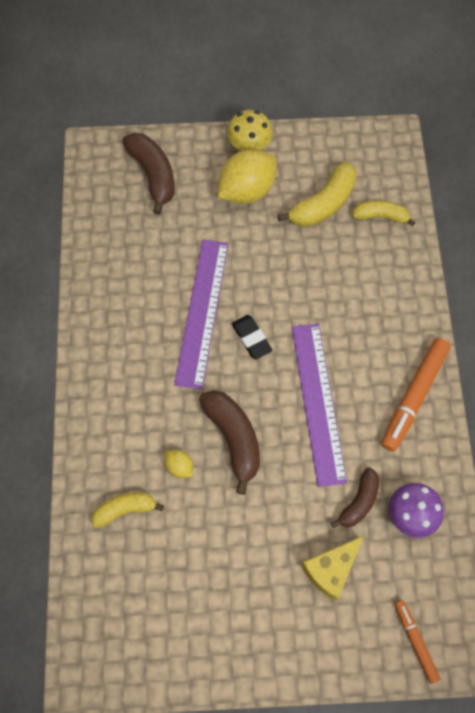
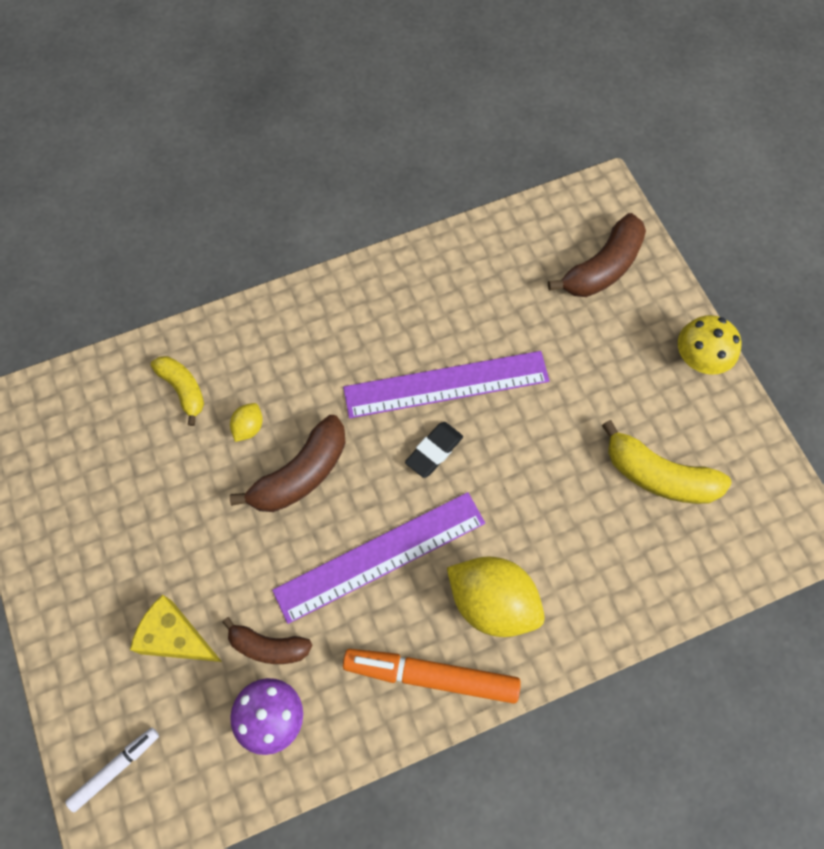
camera: 70 degrees right, 0 degrees up
(247, 190) = (633, 377): yellow lemon -> yellow lemon (492, 602)
(381, 216) = (676, 555): yellow banana -> none
(415, 641) = (115, 768): orange marker -> white marker

